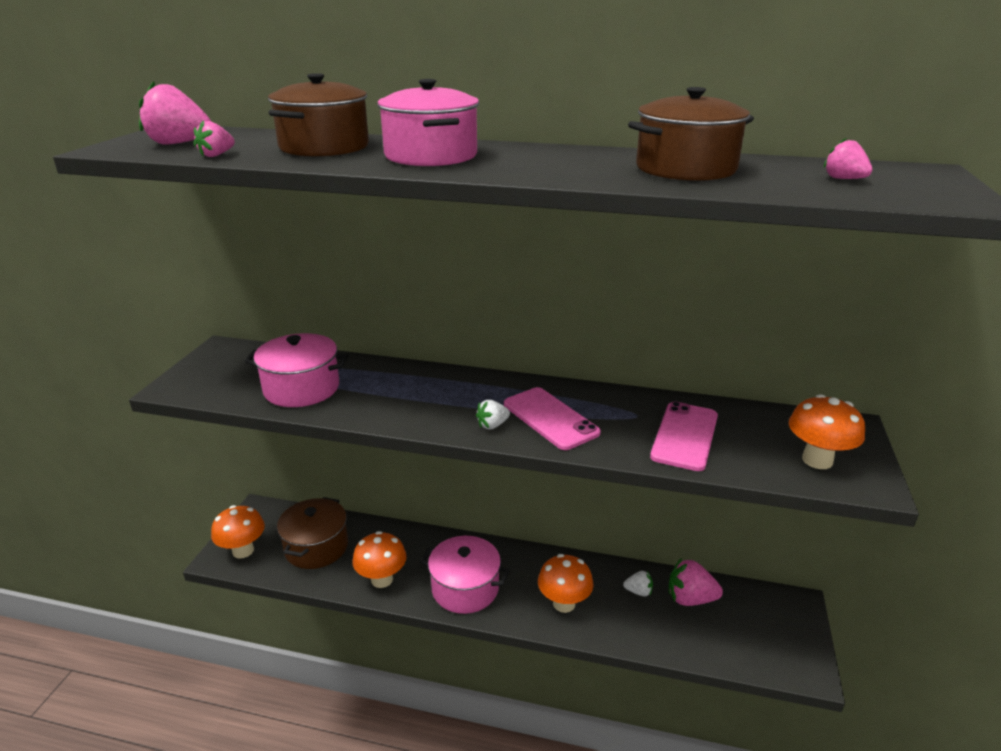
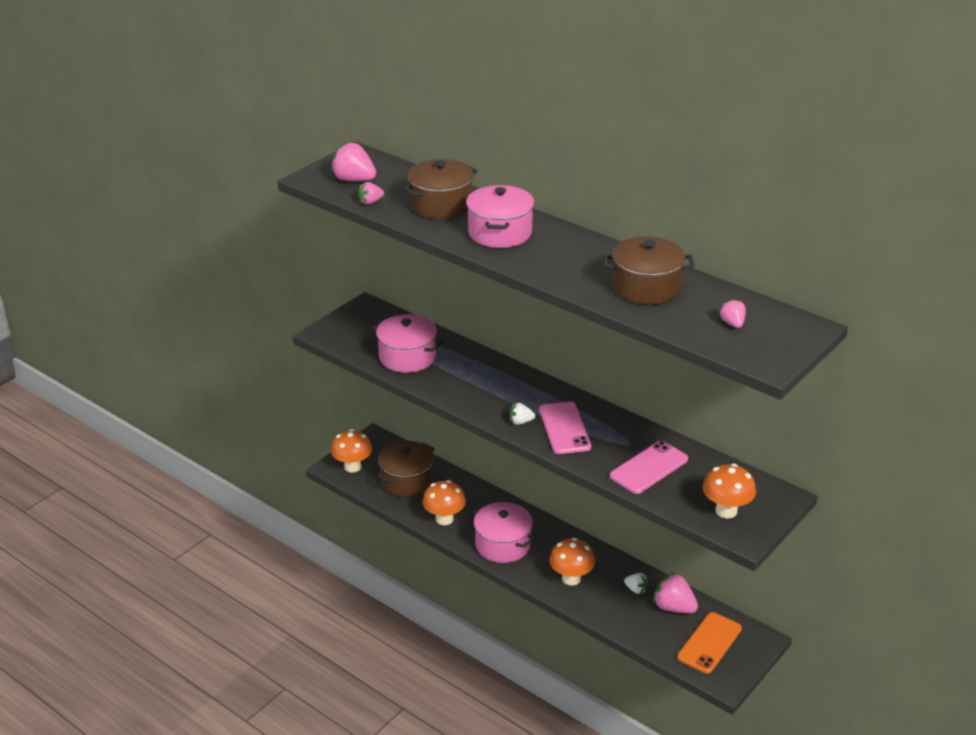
camera: 25 degrees right, 5 degrees up
(756, 628) = (709, 643): none -> orange phone

